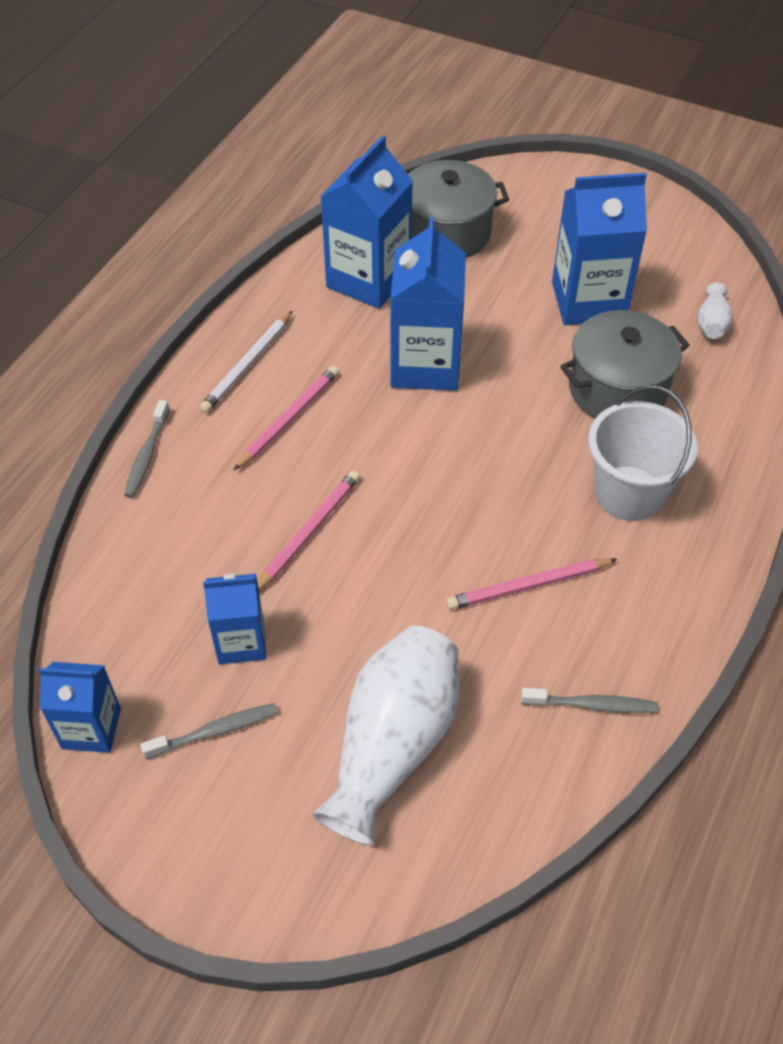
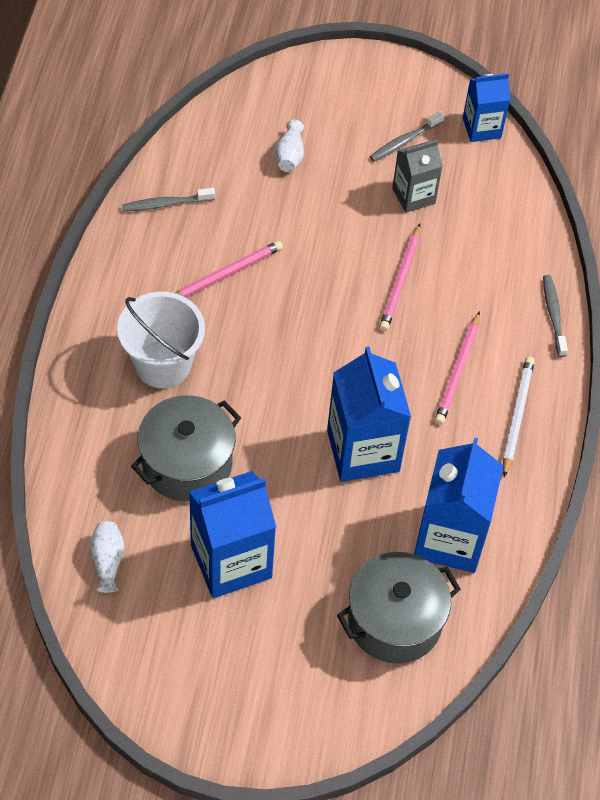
camera: 160 degrees right, 5 degrees up
(241, 642) = (413, 196): blue carton -> grey carton
(392, 745) = (289, 156): white vase -> white vase, size x0.43

